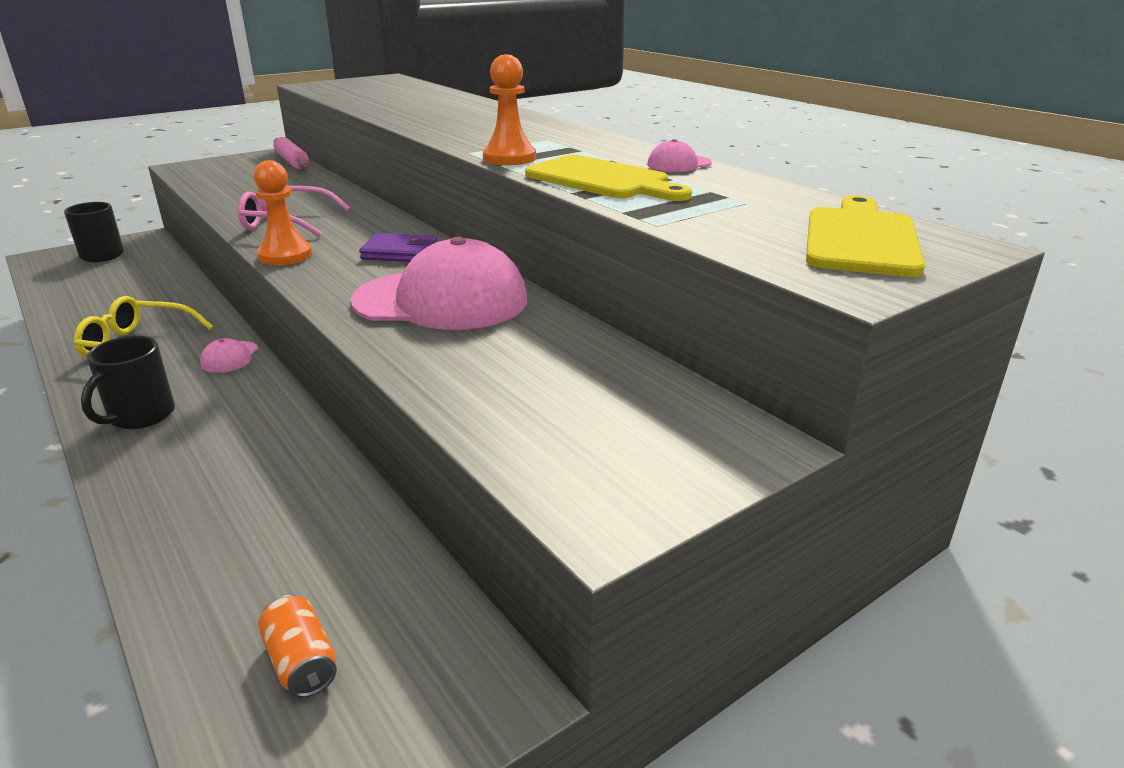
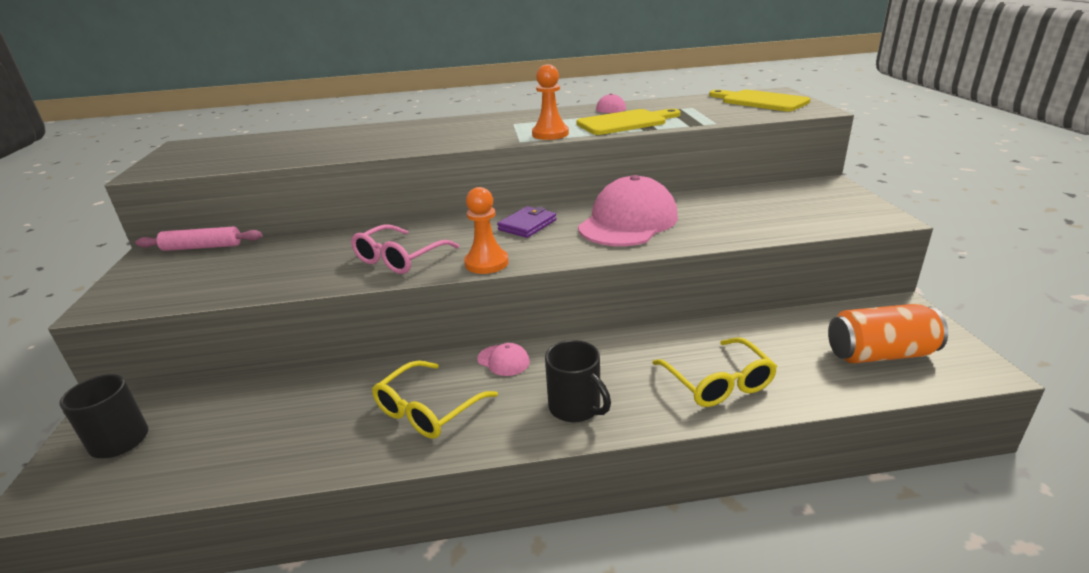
camera: 60 degrees left, 0 degrees up
(196, 502) = (718, 383): none -> yellow glasses
(301, 662) = (879, 354): orange can -> orange can, size x1.83

